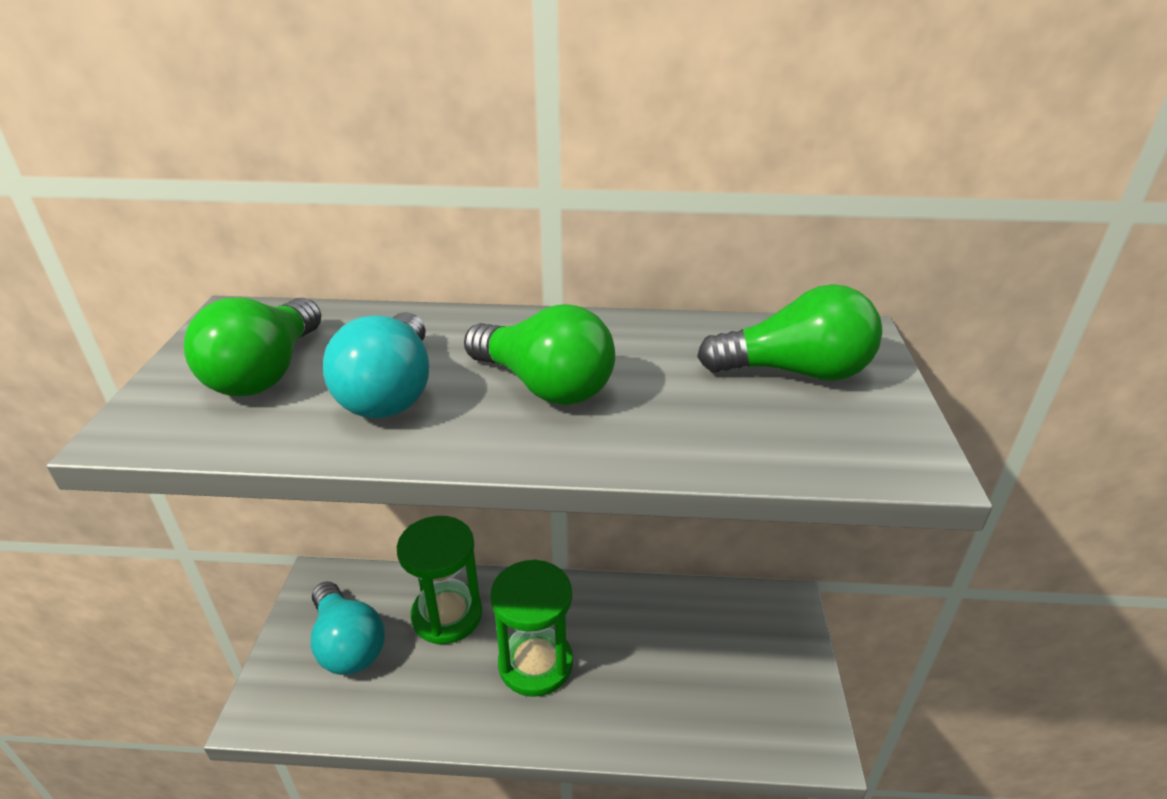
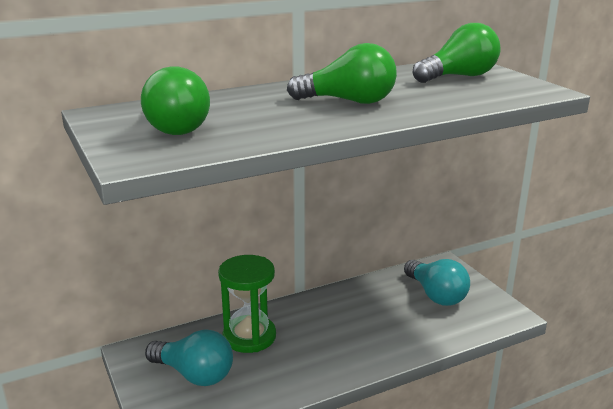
camera: 30 degrees left, 10 degrees down
(391, 392) = (268, 118): turquoise light bulb -> turquoise light bulb (436, 295)
(535, 664) = (330, 337): green hourglass -> none

